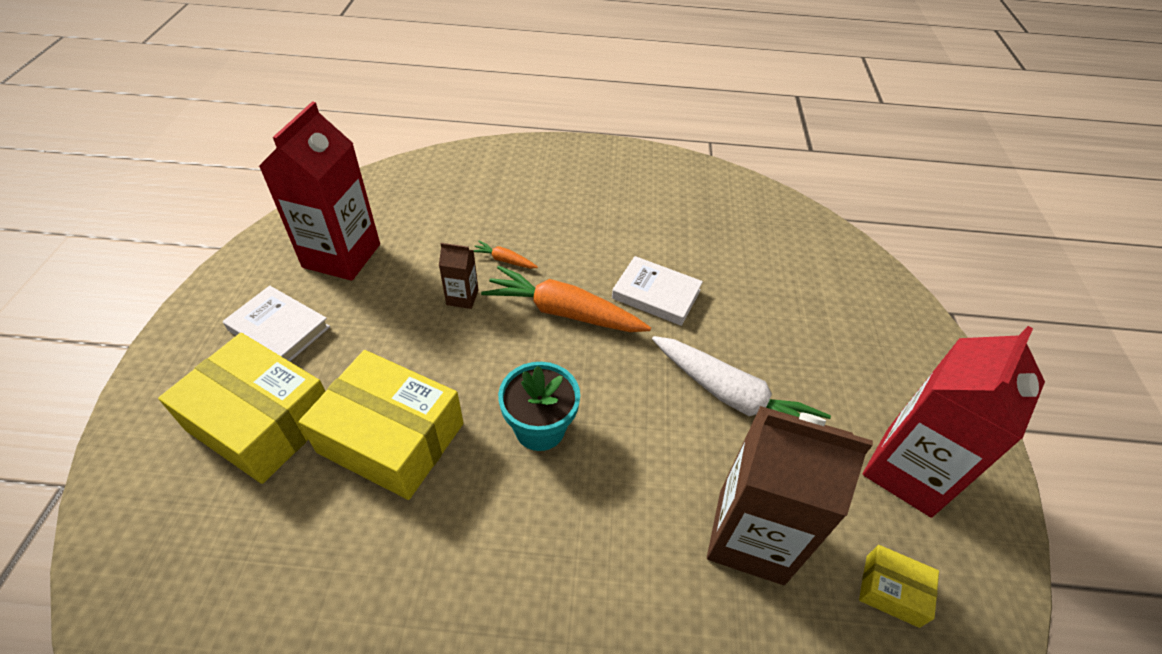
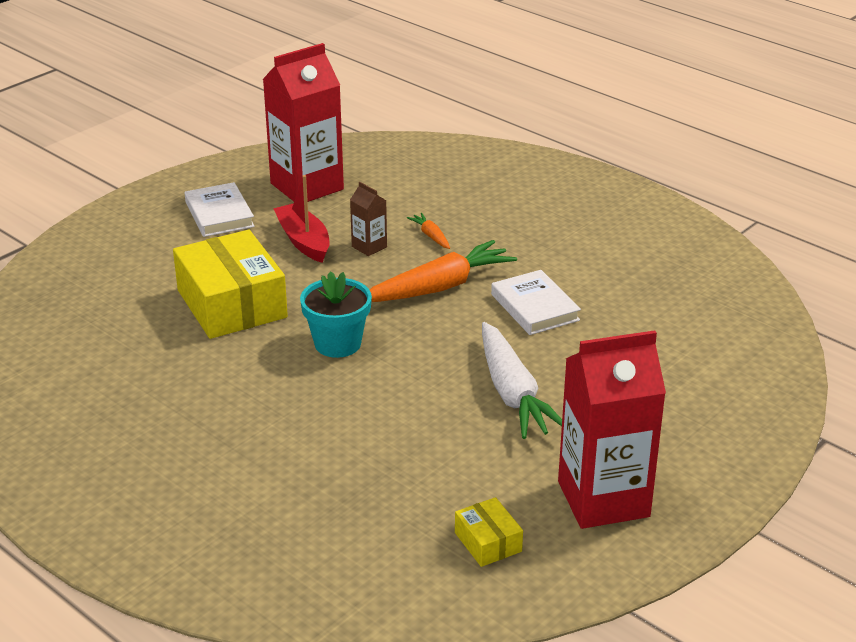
camera: 40 degrees right, 15 degrees down
(262, 421) = (161, 260): yellow box -> none
(395, 320) = (303, 241): none -> red boat
(563, 312) = (439, 287): orange carrot -> orange carrot turned 90 degrees clockwise
(750, 536) = (419, 466): brown carton -> none

